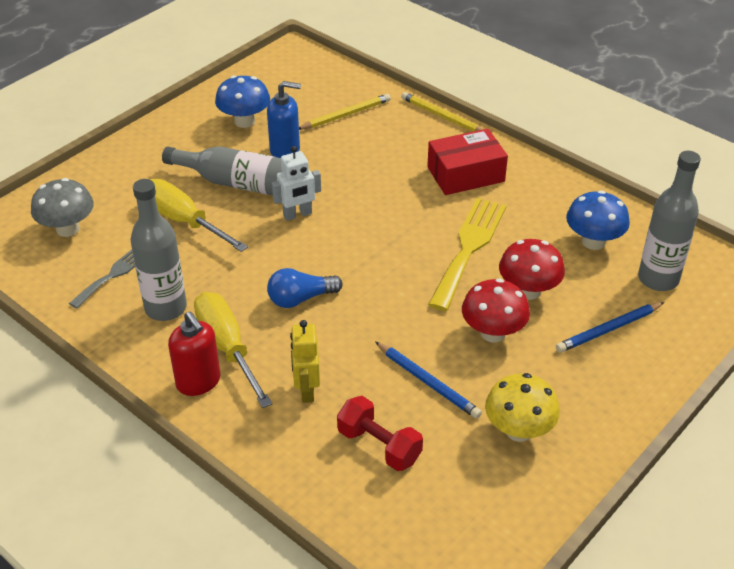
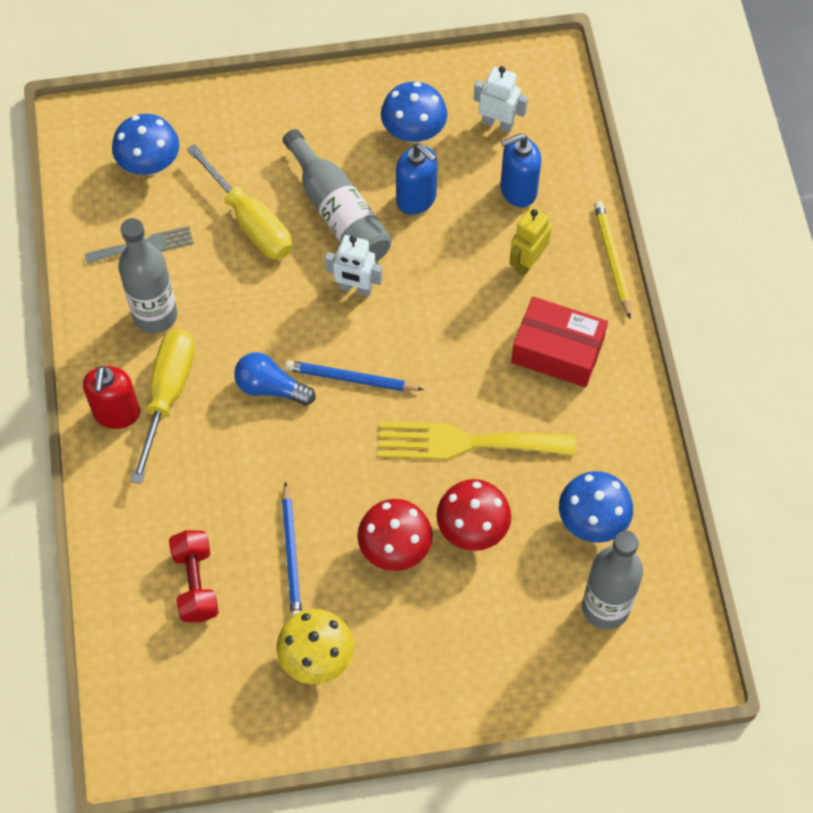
camera: 40 degrees right, 20 degrees up
(67, 229) = (150, 164): grey mushroom -> blue mushroom
(182, 220) = (251, 223): yellow screwdriver -> yellow screwdriver turned 150 degrees clockwise
(294, 92) = (497, 123): none -> white robot
(306, 390) = (190, 486): yellow robot -> yellow robot (527, 262)
(345, 115) = (518, 190): yellow pencil -> blue soap dispenser
(468, 249) = (467, 442): yellow fork -> yellow fork turned 150 degrees counterclockwise
(608, 329) = (499, 623): blue pencil -> blue pencil (351, 379)

